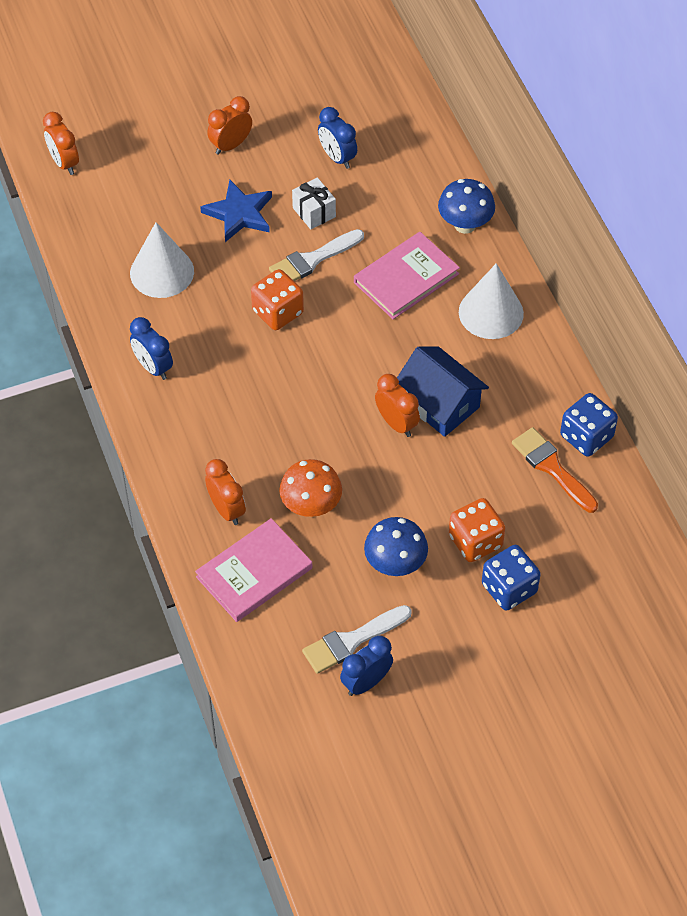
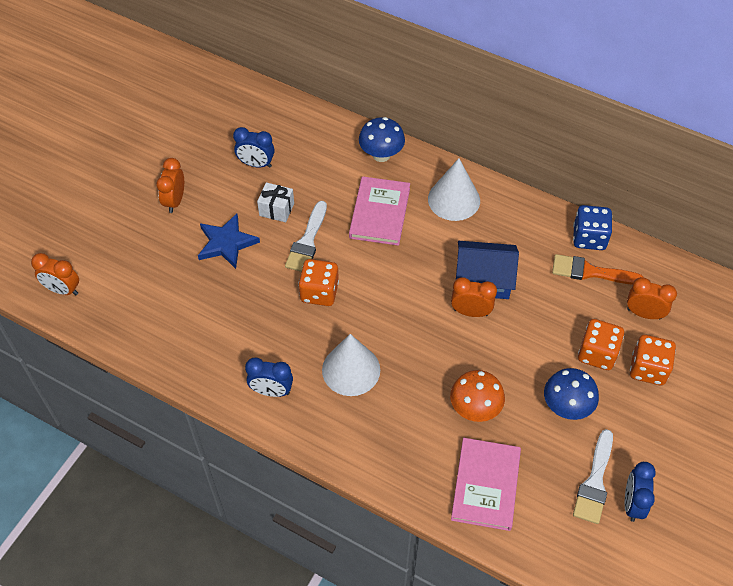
camera: 40 degrees left, 0 degrees up
(162, 272) = (211, 319): white cone -> white cone (351, 370)
(226, 509) = (423, 455): orange clock -> orange clock (644, 313)
(509, 588) = (648, 369): blue dice -> orange dice

